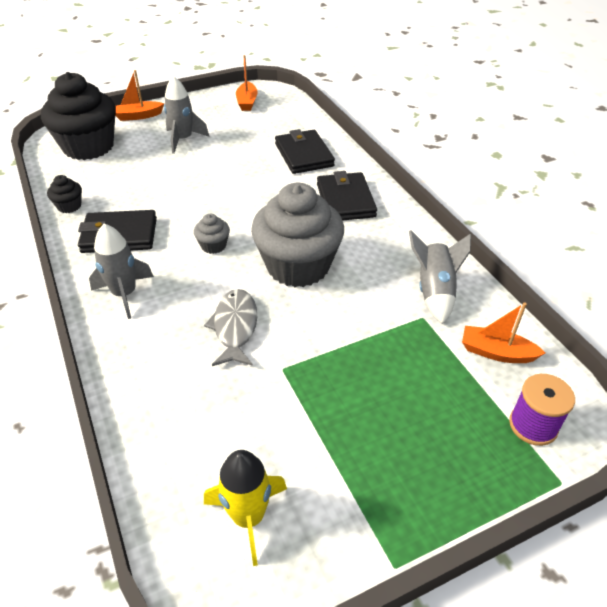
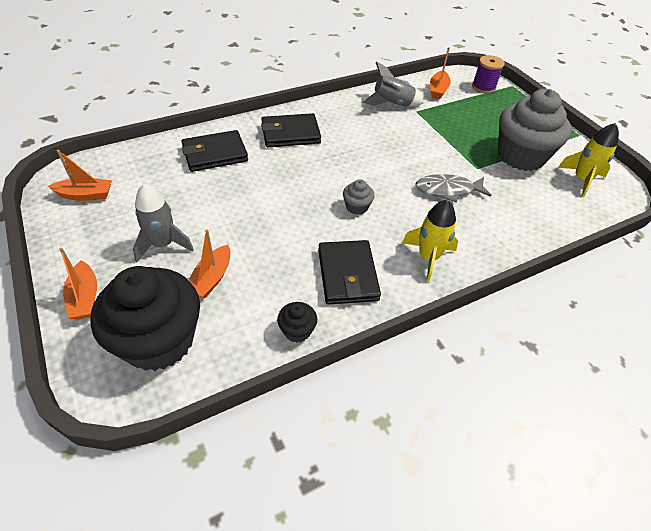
camera: 95 degrees left, 5 degrees up
(125, 294) = (428, 257): grey rocket -> yellow rocket
(139, 163) = (211, 278): none -> orange boat
(298, 266) = (376, 160): grey cupcake -> grey cupcake (521, 156)

